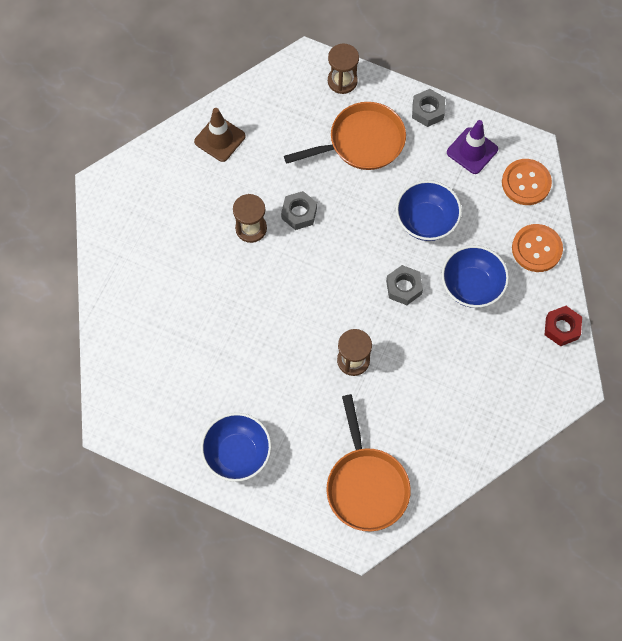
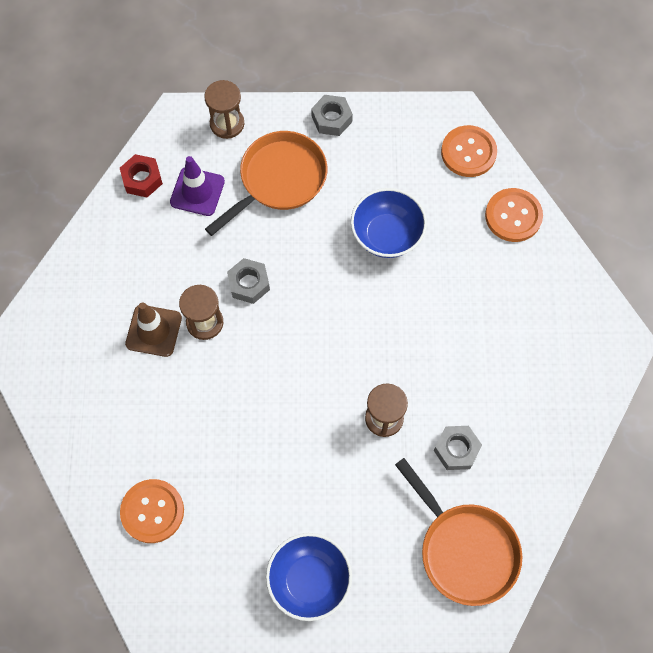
camera: 25 degrees left, 0 degrees up
(146, 351) = (152, 511): none -> orange button
(220, 139) = (124, 239): brown traffic cone -> brown traffic cone (153, 331)
(404, 287) = (398, 315): grey nut -> grey nut (456, 449)
(471, 286) = (467, 283): blue bowl -> none
(472, 151) = (397, 142): purple traffic cone -> purple traffic cone (197, 192)
(561, 328) = (579, 287): red nut -> red nut (142, 179)

